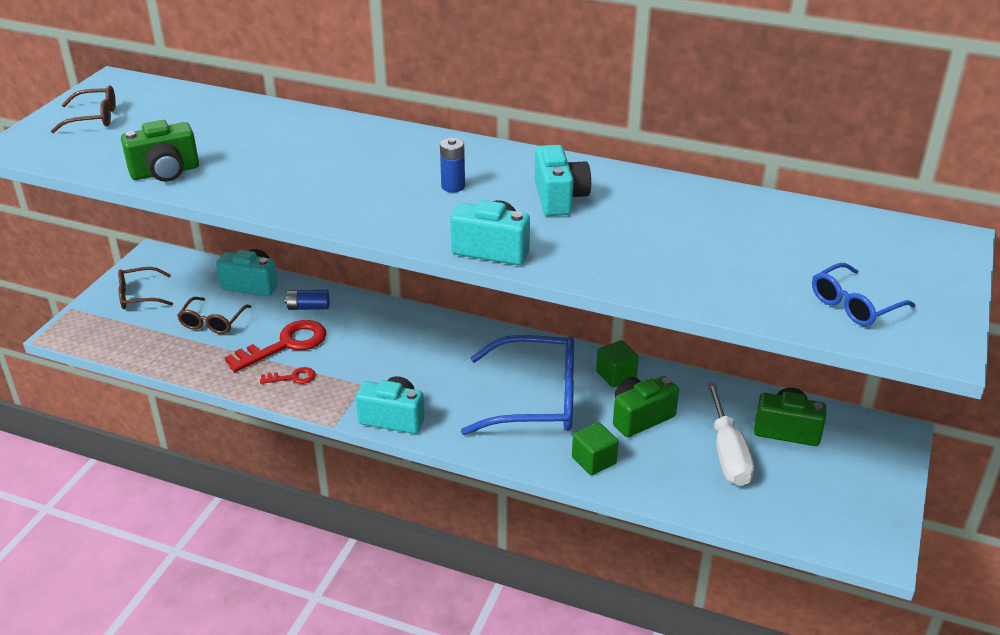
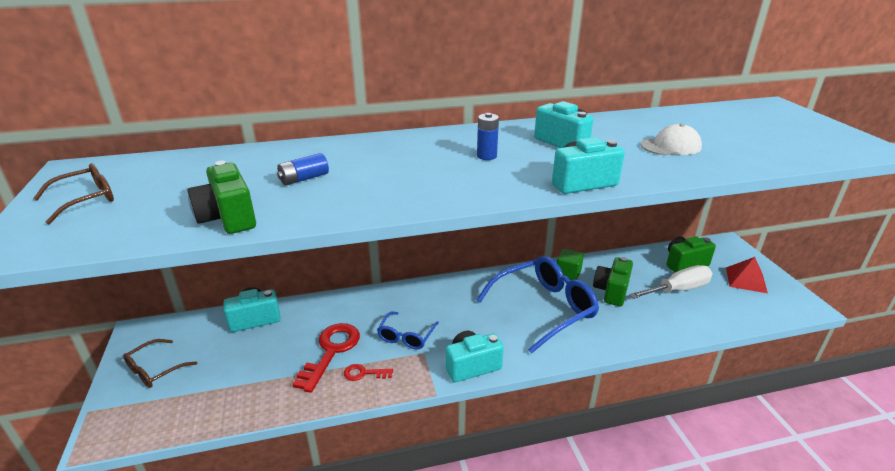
camera: 35 degrees left, 5 degrees down
(165, 172) = (228, 218): green camera -> green camera turned 120 degrees clockwise
(213, 322) = (249, 361): brown glasses -> none
(293, 377) = (364, 373): red key -> red key turned 135 degrees counterclockwise
(308, 307) = (320, 316): blue battery -> blue battery (304, 179)
(594, 460) = (622, 329): green cube -> none
(671, 245) = (670, 146): none -> white cap
(728, 453) = (678, 290): white screwdriver -> white screwdriver turned 75 degrees counterclockwise
(843, 485) = (746, 280): none -> red pyramid
(854, 305) = (806, 144): blue glasses -> blue glasses (406, 336)

